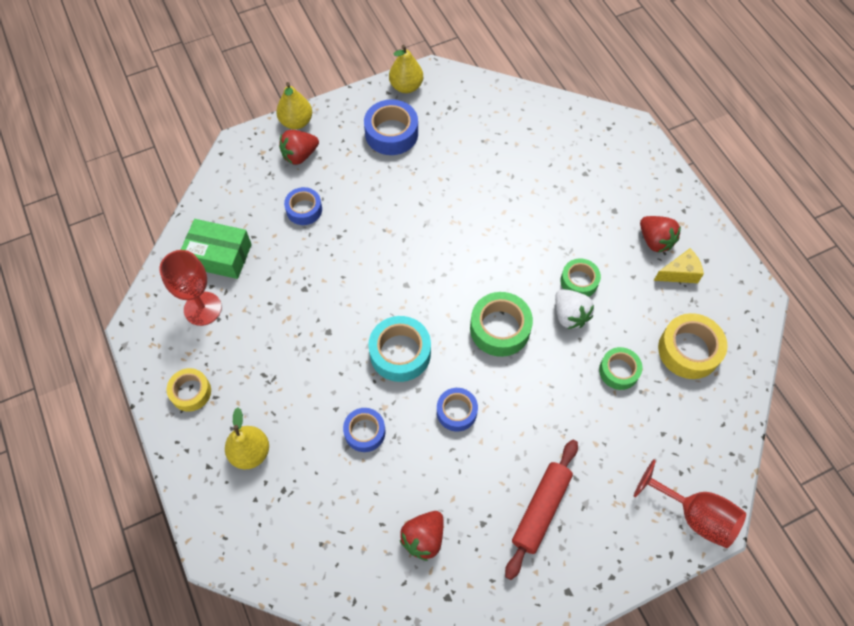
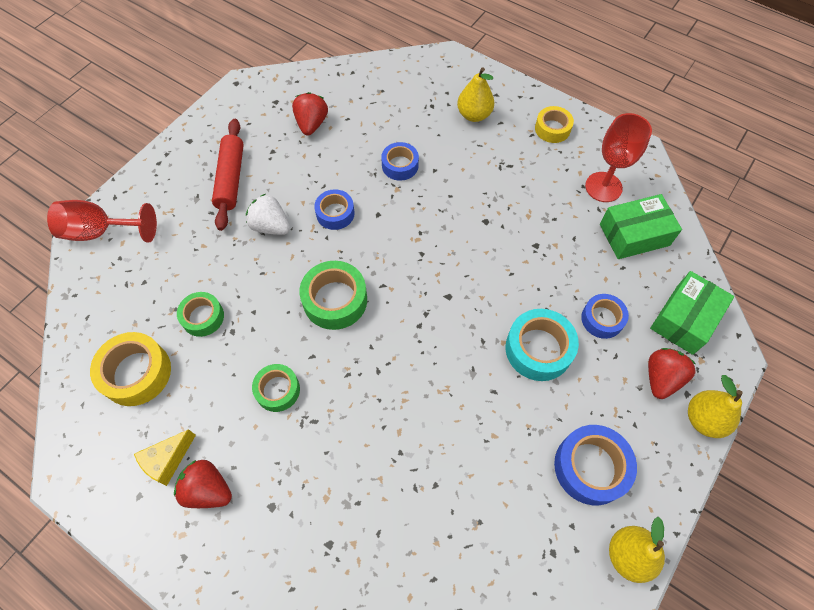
camera: 150 degrees right, 0 degrees up
(246, 180) = (684, 319): none -> green box
(400, 353) = (412, 234): turquoise tape -> turquoise tape (538, 349)
(570, 315) = (272, 348): white strawberry -> white strawberry (271, 226)

